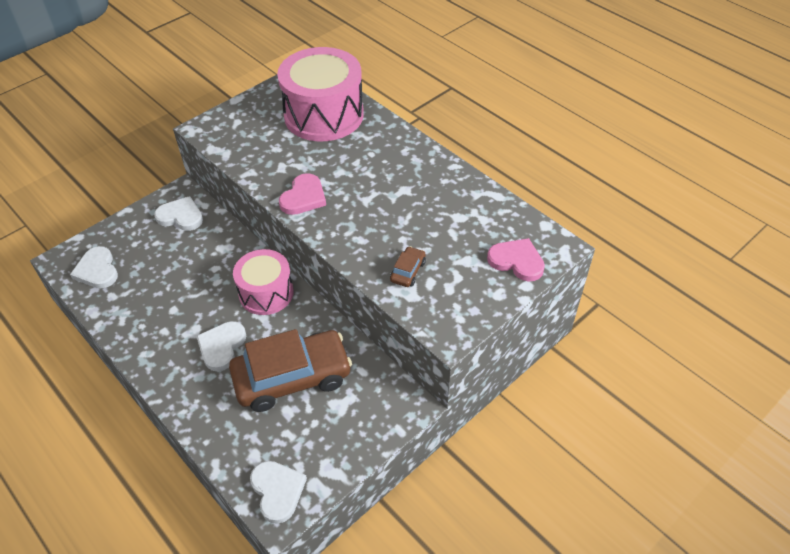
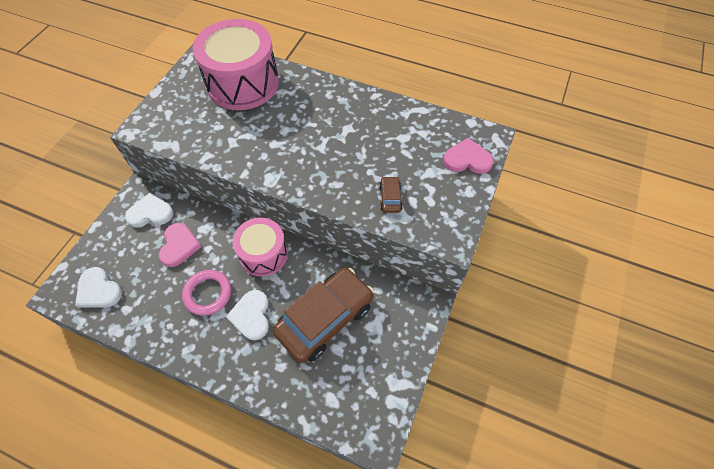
camera: 25 degrees left, 10 degrees up
(192, 310) = (208, 294): none -> pink ring
(277, 491) = (366, 420): white heart -> none
(303, 197) = (267, 163): pink heart -> pink heart (179, 246)

